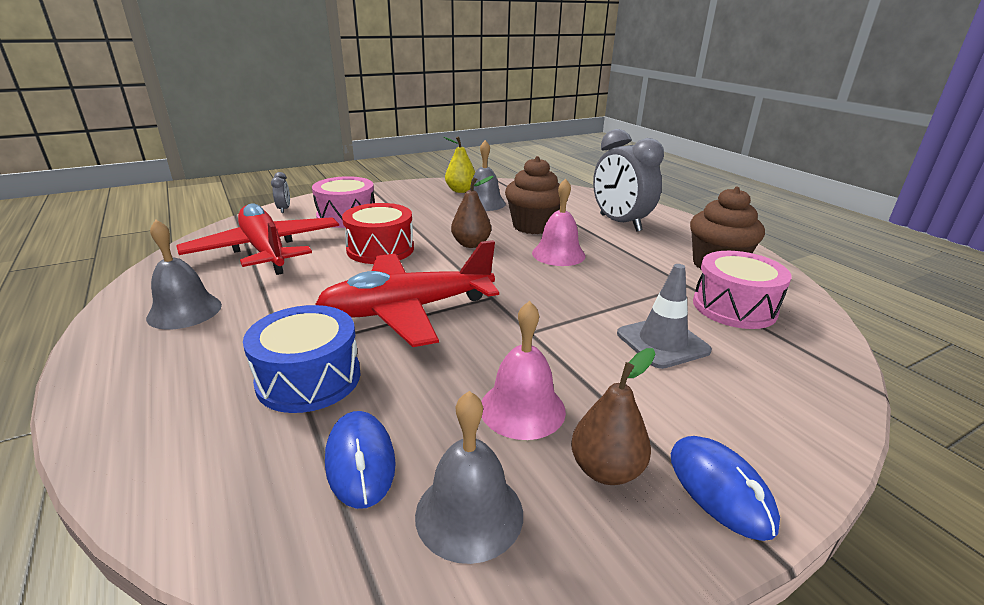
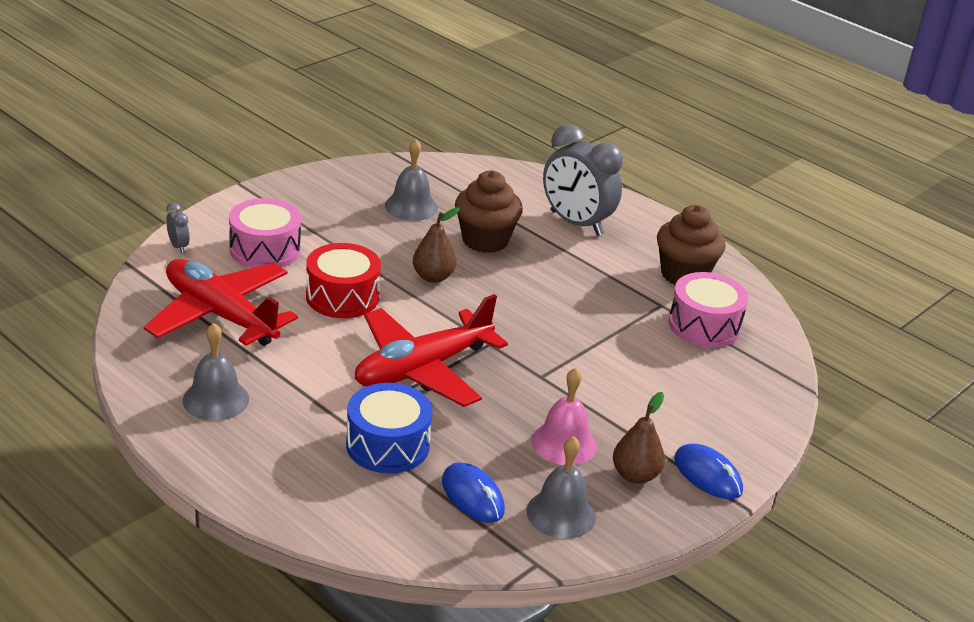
camera: 20 degrees left, 5 degrees up
(460, 190) = (369, 185): yellow pear -> none
(558, 254) = (529, 280): pink bell -> none
(662, 342) = (651, 371): grey traffic cone -> none

